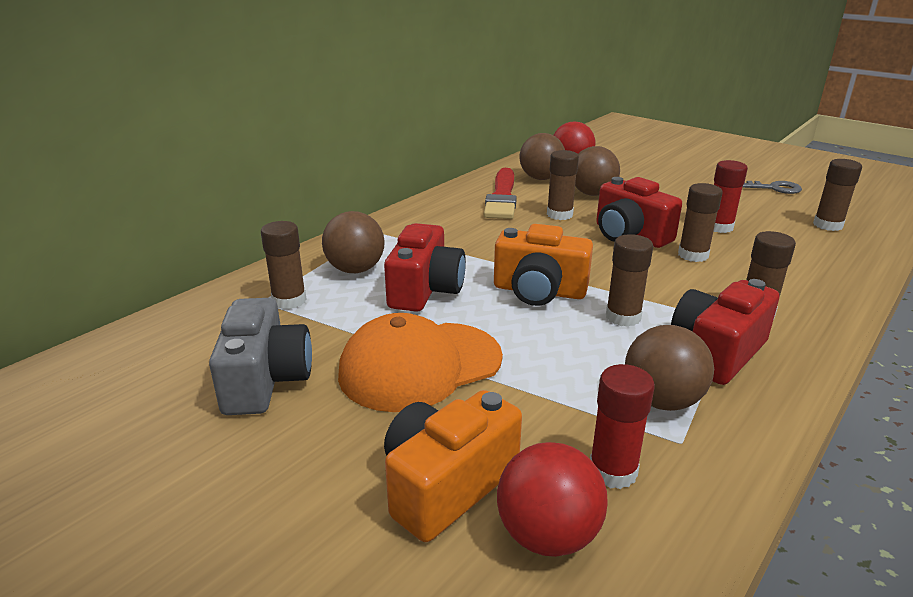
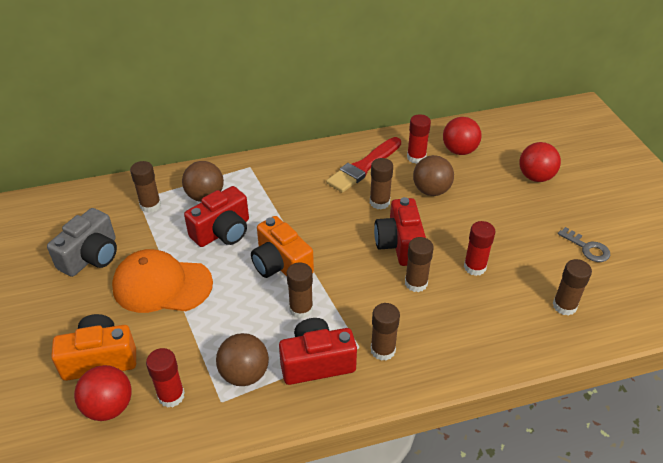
camera: 35 degrees right, 15 degrees up
(541, 178) = (416, 157): brown ball -> red glue stick
(660, 162) = (535, 177): none -> red ball

